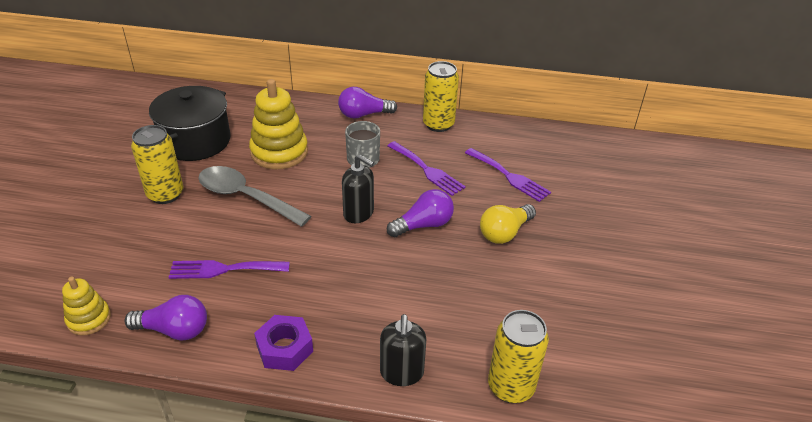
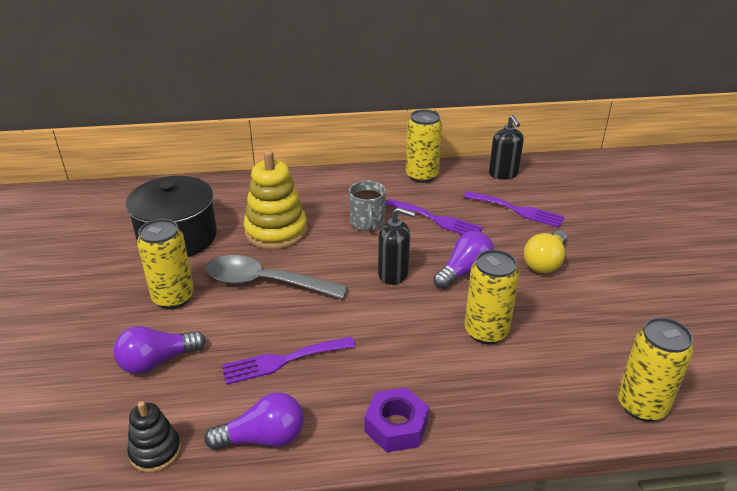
camera: 15 degrees left, 5 degrees down
(89, 319) = (155, 451): yellow stacking toy -> black stacking toy
(363, 114) = (342, 180): purple light bulb -> purple light bulb (157, 361)
(401, 373) = (530, 420): black soap dispenser -> black soap dispenser (503, 174)
(410, 285) = (486, 332): none -> yellow can

